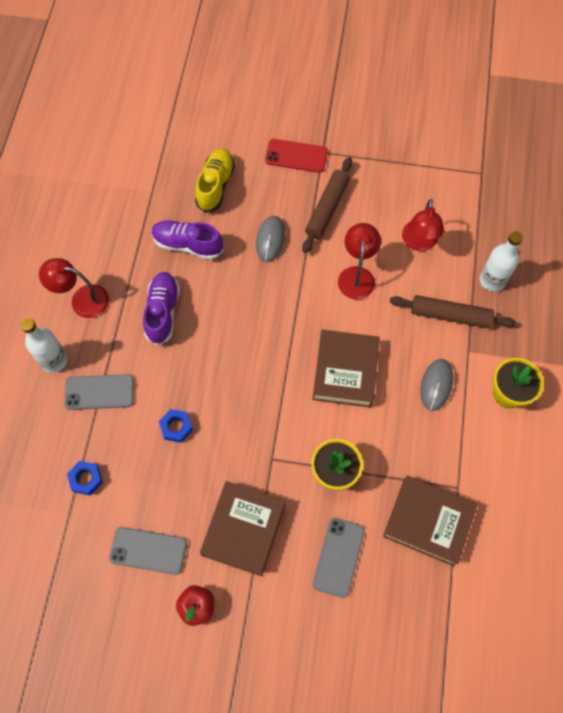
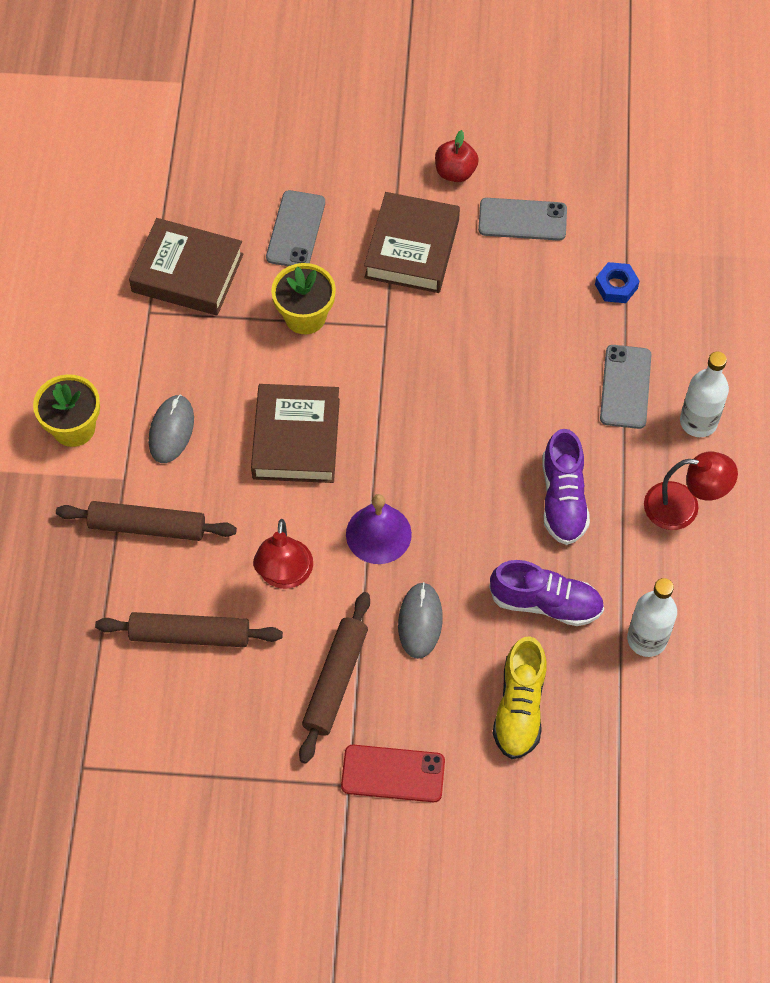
camera: 175 degrees right, 5 degrees down
(99, 392) = (625, 387): grey phone -> grey phone turned 75 degrees counterclockwise
(176, 427) = (514, 353): blue nut -> none
(292, 298) = (378, 534): none -> purple bell
(419, 243) = (190, 635): red lamp -> brown rolling pin
(492, 280) = (81, 584): white bottle -> white bottle (647, 639)

